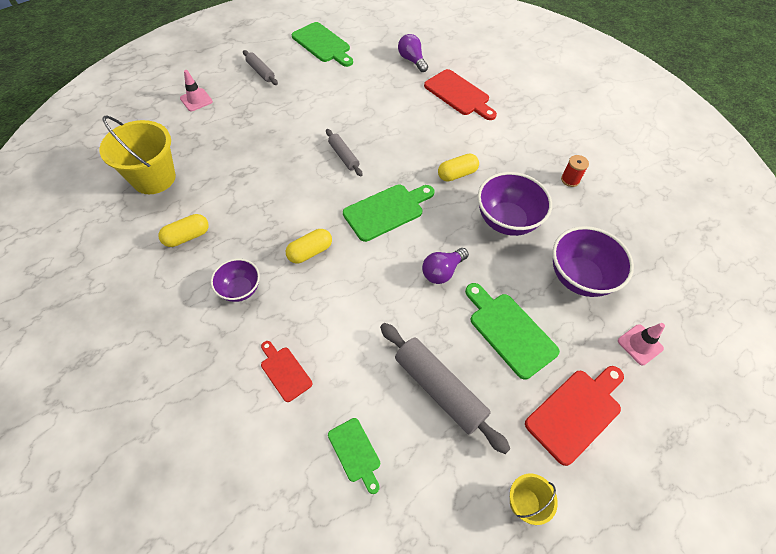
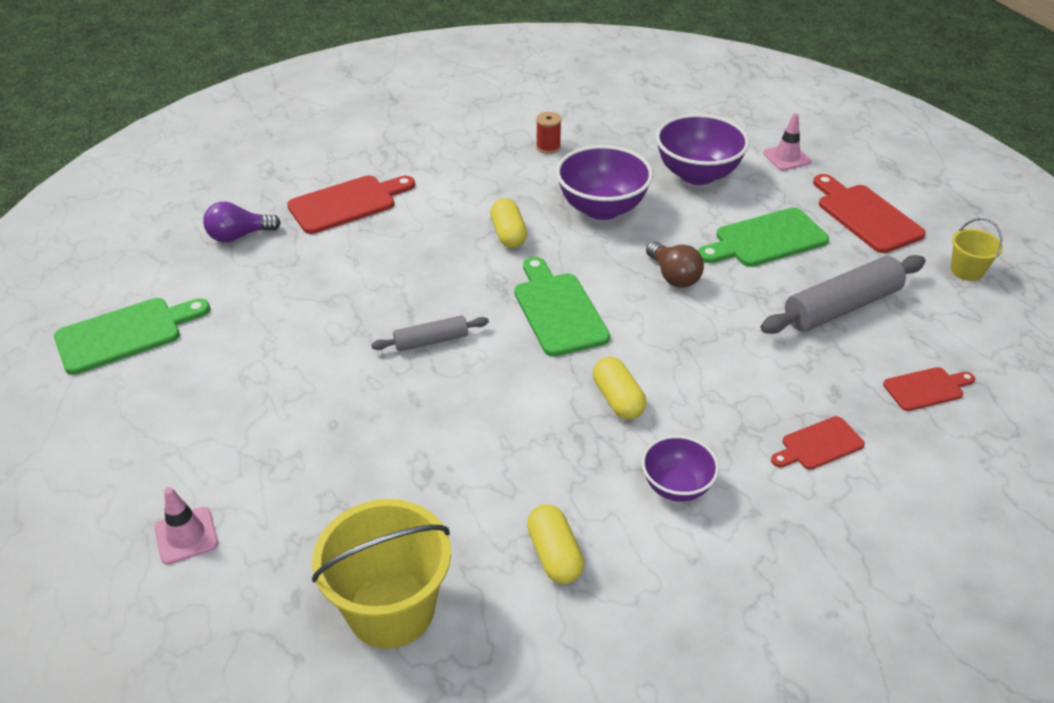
camera: 75 degrees left, 15 degrees down
(261, 72) = (155, 428): grey rolling pin -> none
(355, 452) = (926, 388): green cutting board -> red cutting board
(442, 271) = (673, 276): purple light bulb -> brown light bulb

